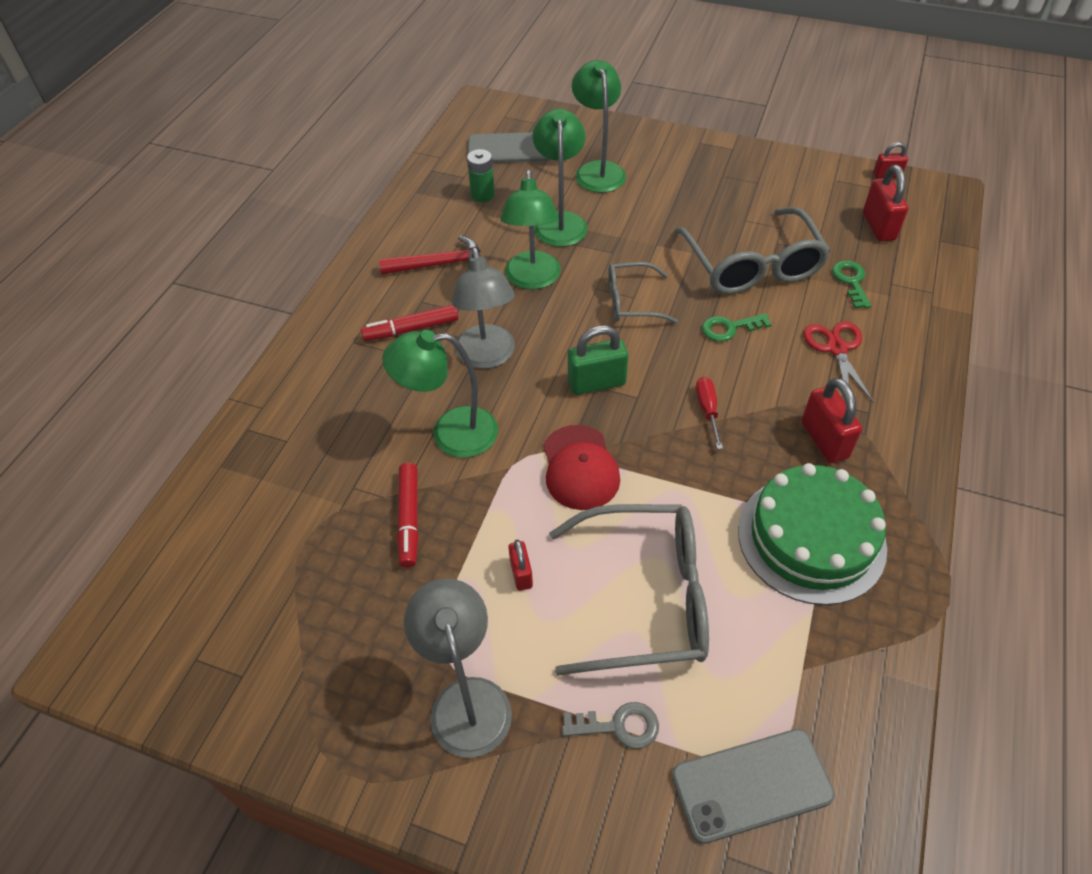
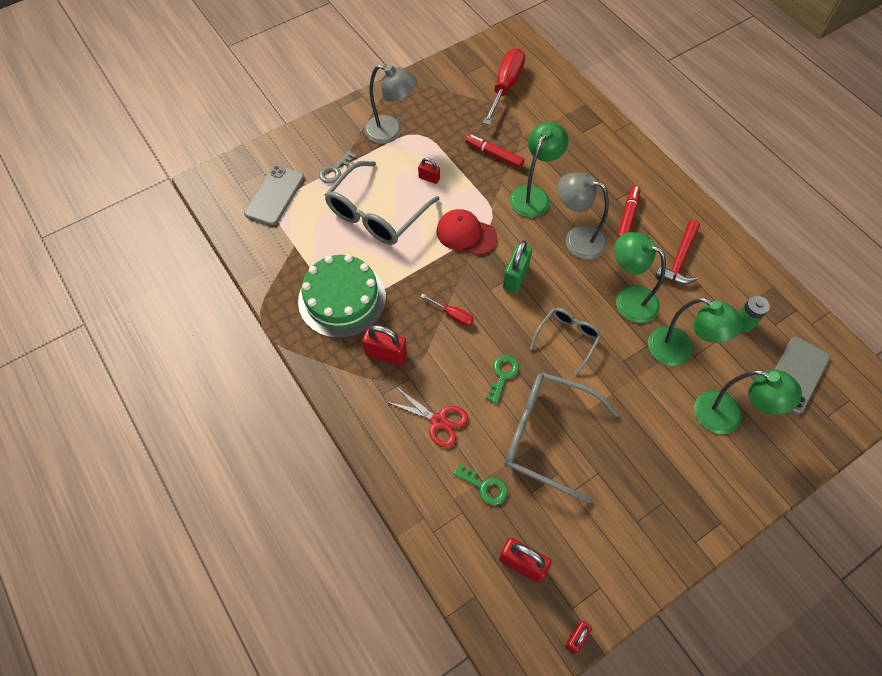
camera: 125 degrees right, 10 degrees up
(241, 591) = (505, 87): none -> red screwdriver

